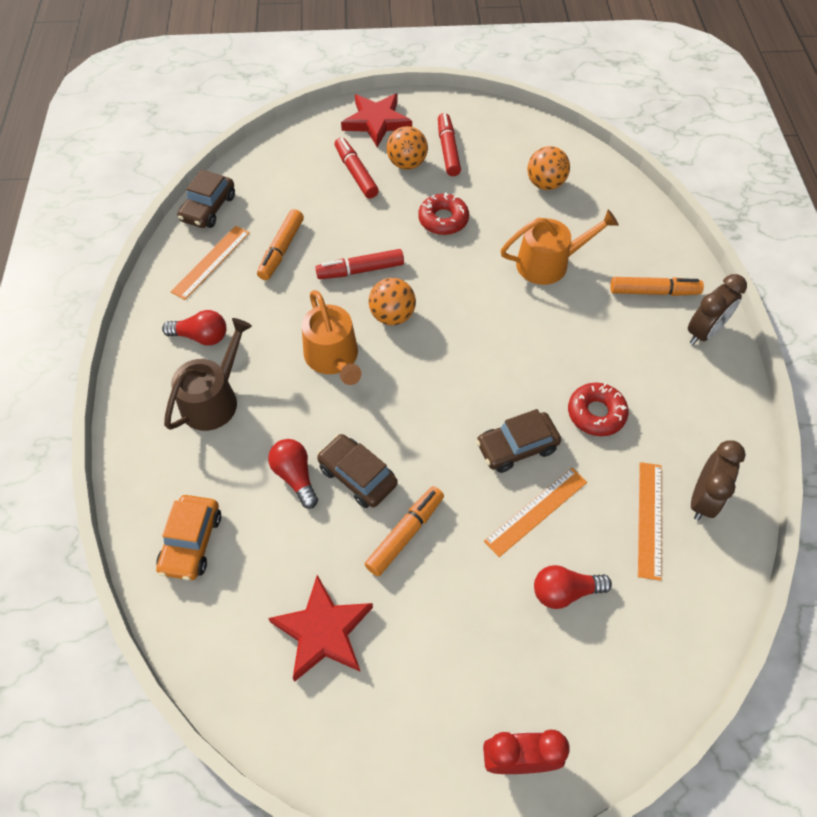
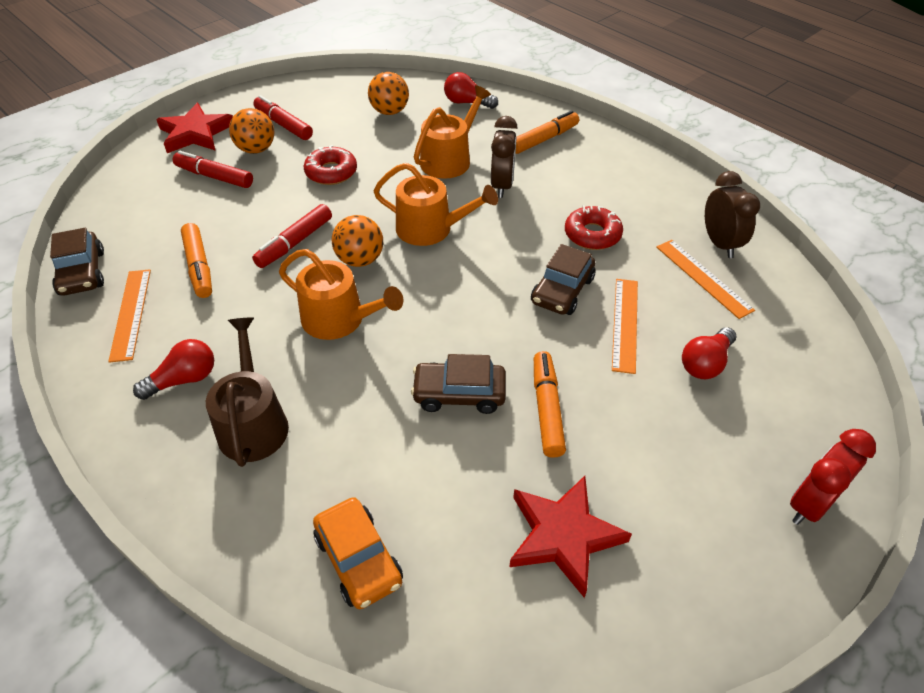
camera: 40 degrees left, 10 degrees down
(295, 476) = (403, 432): red light bulb -> red light bulb (467, 103)
(470, 322) = (431, 229): none -> orange watering can
(704, 332) = (604, 146): brown clock -> brown clock (502, 185)

